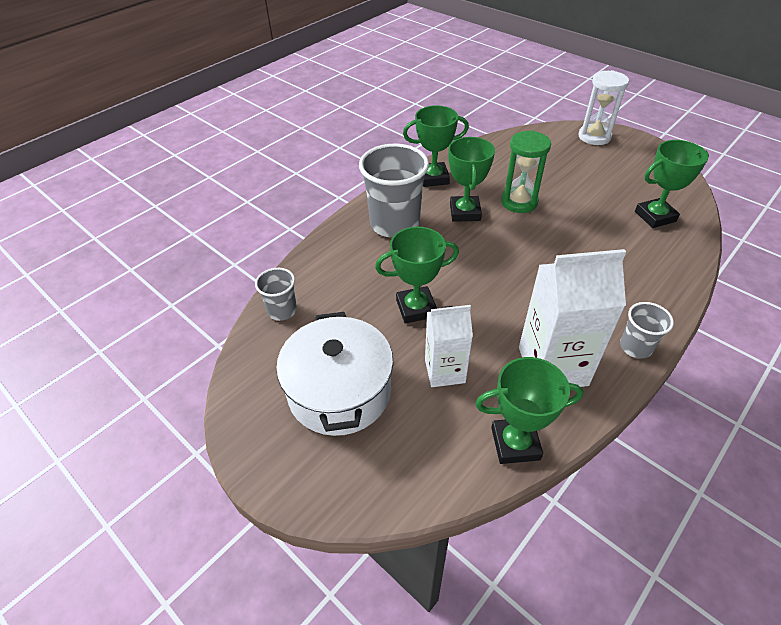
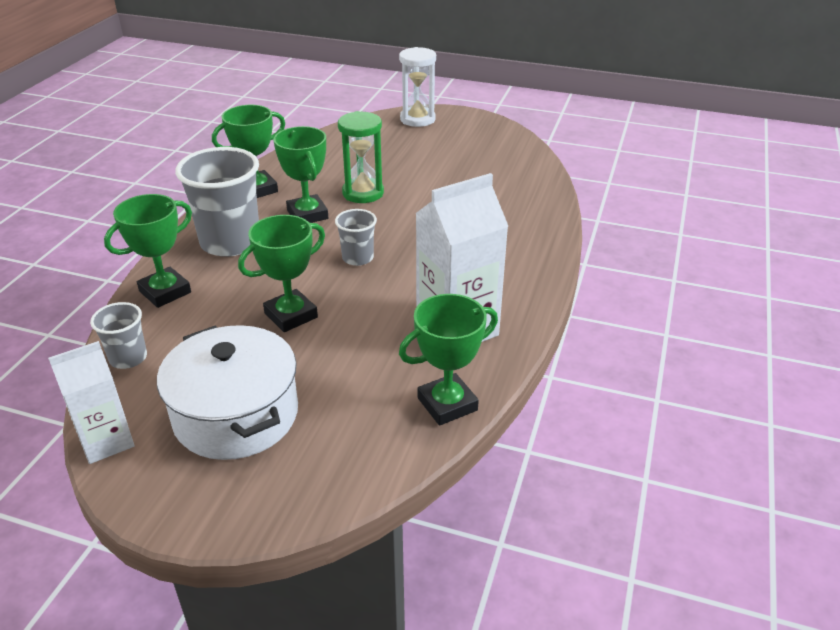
camera: 25 degrees left, 10 degrees down
(444, 371) = (347, 363): white carton -> white carton (106, 441)
(635, 347) = (529, 291): grey cup -> grey cup (358, 258)
(655, 216) = (504, 178): green trophy -> green trophy (165, 292)

